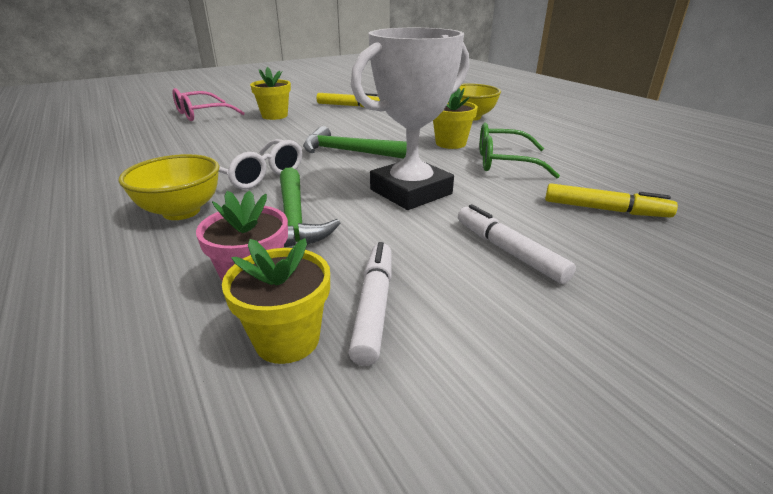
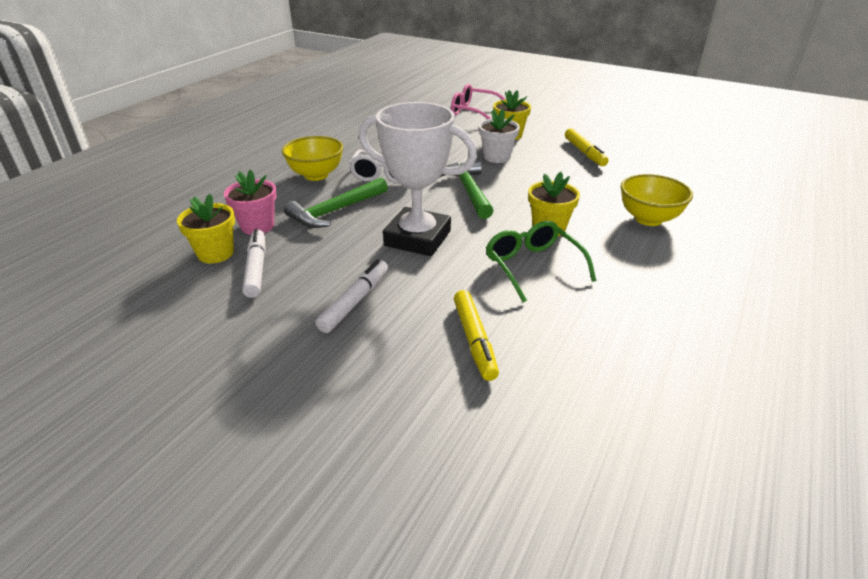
camera: 60 degrees right, 5 degrees up
(305, 128) = (496, 157): none -> white flower pot
(374, 307) = (256, 268): white marker -> white marker turned 75 degrees counterclockwise

